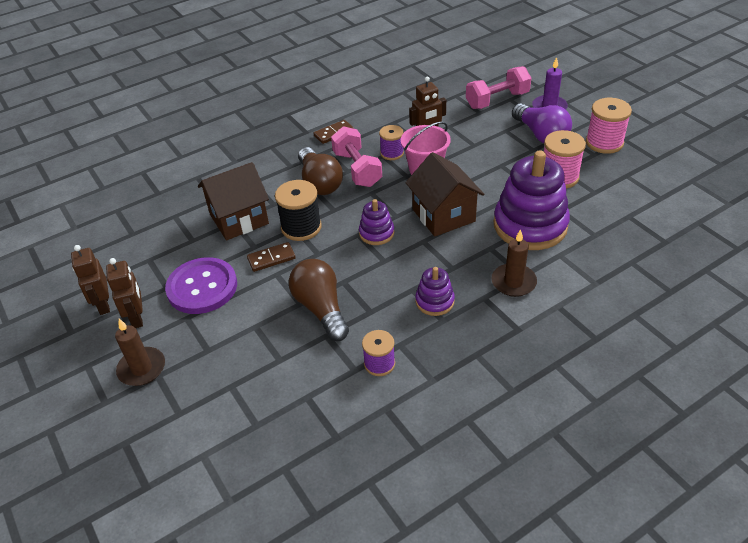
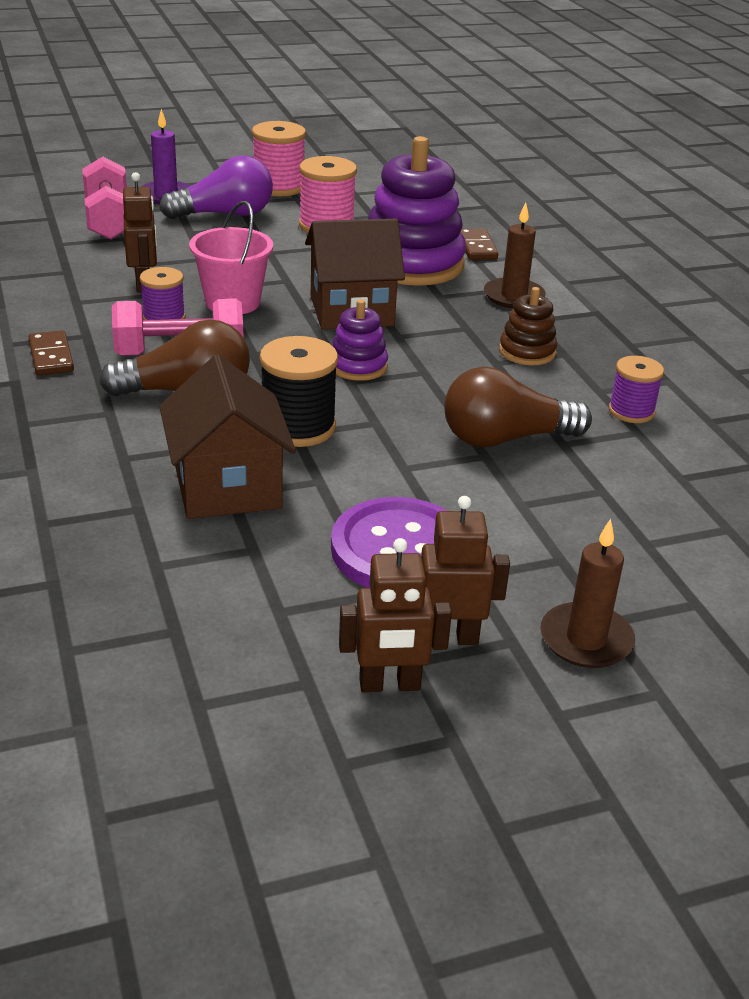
camera: 80 degrees left, 10 degrees down
(271, 258) = (362, 467): brown domino -> brown domino (477, 247)
(434, 301) = (527, 352): purple stacking toy -> brown stacking toy

